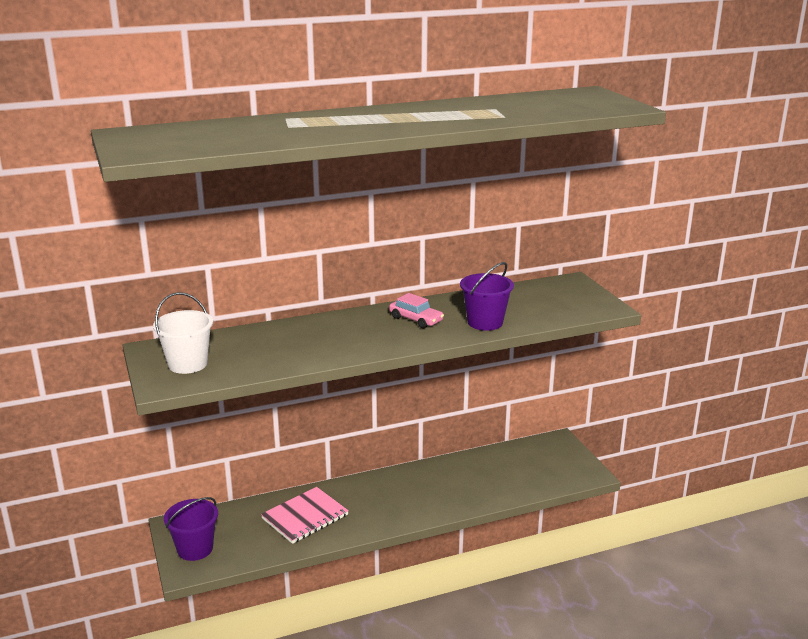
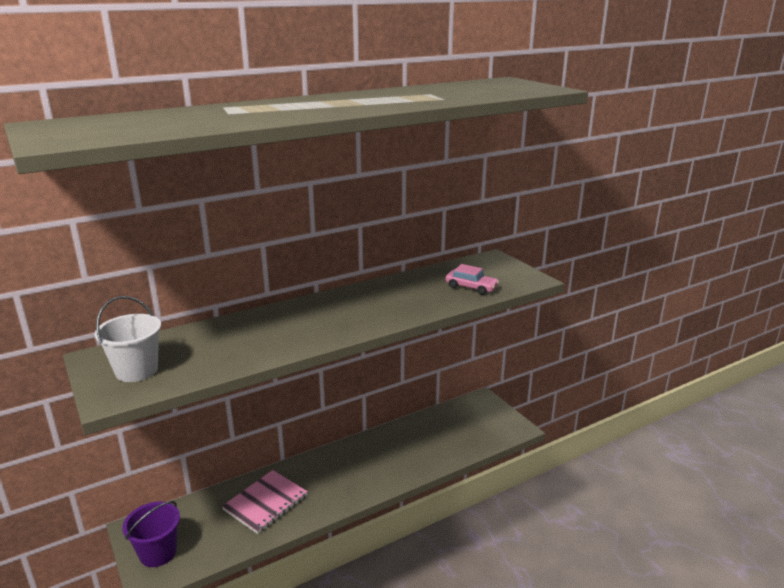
camera: 10 degrees left, 0 degrees up
(416, 319) = (362, 304): pink car -> pink car (471, 287)
(485, 322) = (428, 302): purple bucket -> none

